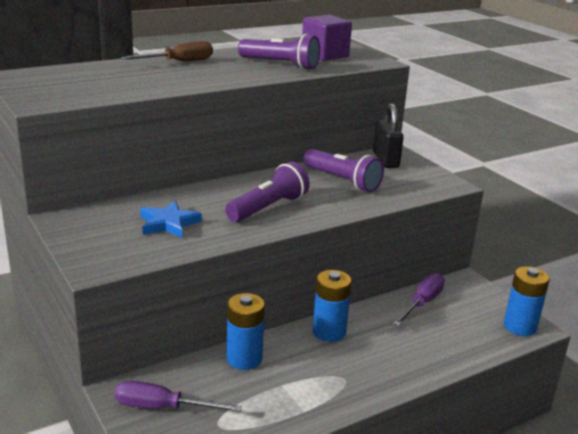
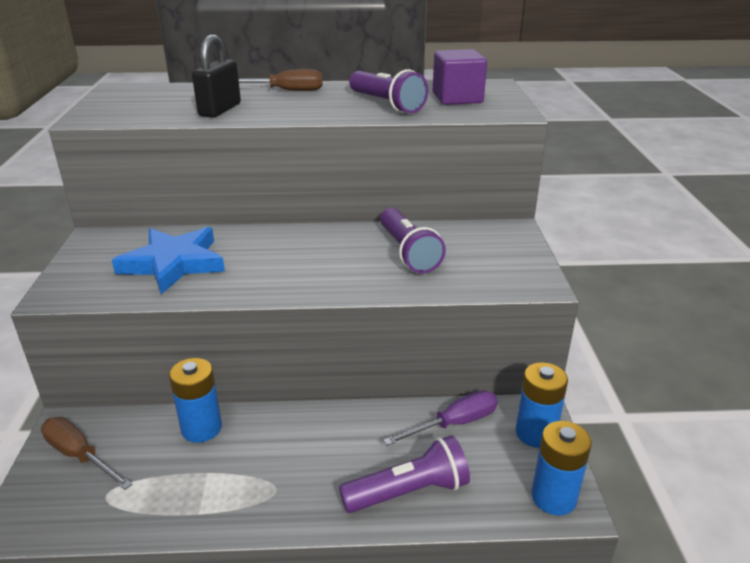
camera: 30 degrees right, 5 degrees up
(162, 407) = (79, 455): purple screwdriver -> brown screwdriver
(168, 223) = (174, 263): blue star -> blue star, size x1.57
(268, 208) = (289, 267): purple flashlight -> purple flashlight (408, 491)
(329, 332) = (314, 426): blue battery -> blue battery (535, 433)
(385, 160) = (490, 236): black padlock -> black padlock (220, 110)

